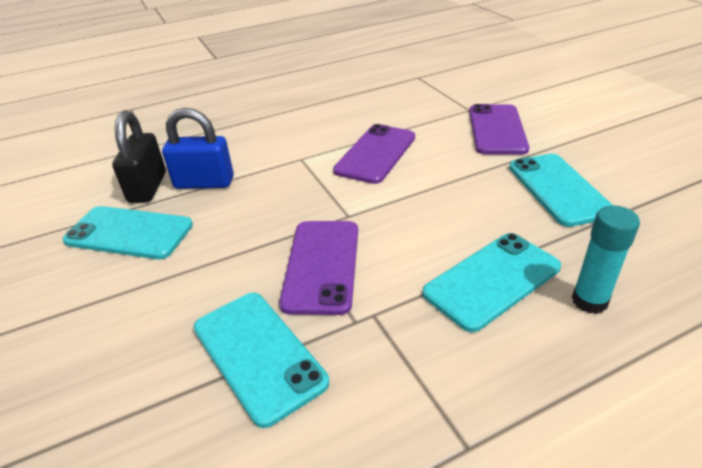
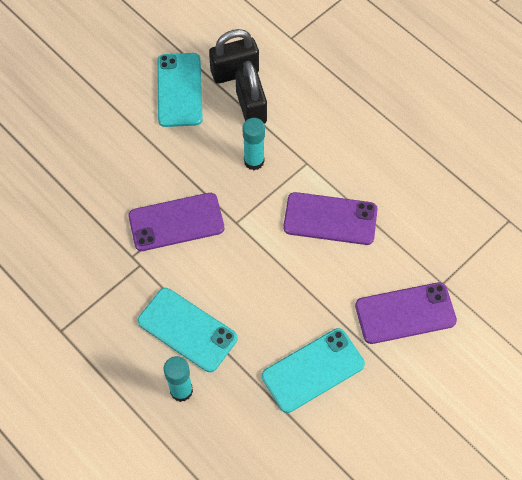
camera: 70 degrees right, 25 degrees up
(204, 183) = (251, 107): blue padlock -> black padlock
(258, 354) = (95, 213): turquoise phone -> none
(275, 191) = (254, 161): none -> turquoise glue stick

